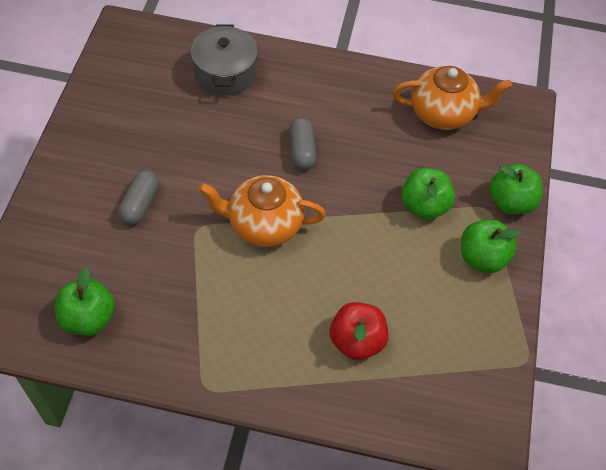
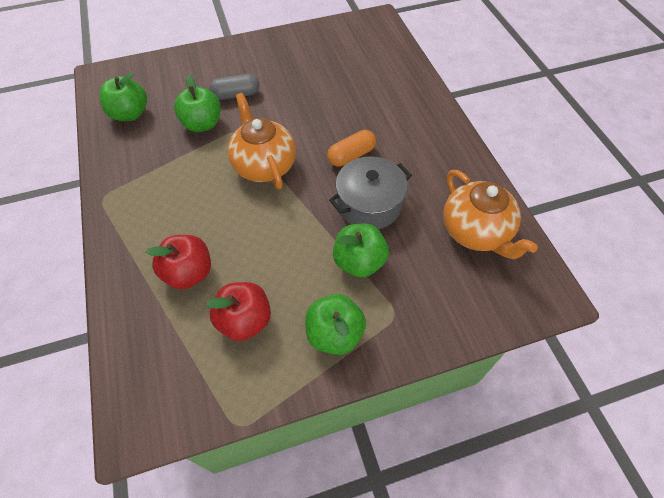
camera: 65 degrees right, 0 degrees up
(225, 73) = (386, 82): grey pot -> grey pot (369, 205)
(302, 150) = (351, 155): grey capsule -> orange capsule
(434, 316) = (245, 320): none -> red apple
(510, 202) = (418, 332): green apple -> green apple (202, 124)

